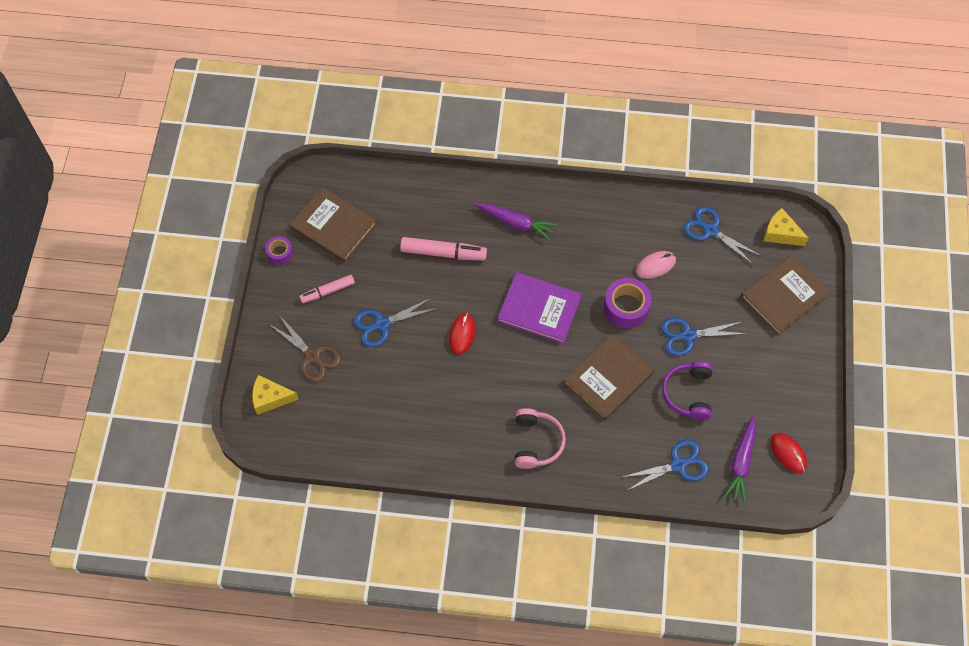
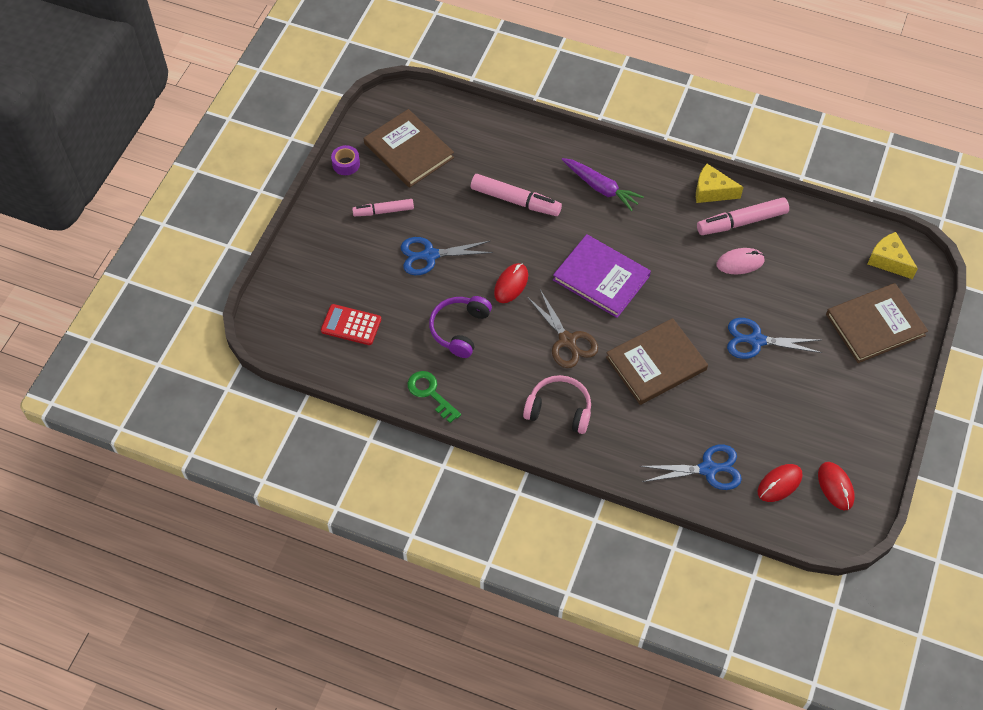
camera: 15 degrees right, 5 degrees down
(270, 398) = (292, 301): yellow cheese -> yellow cheese (712, 191)
(313, 356) = (349, 270): brown scissors -> brown scissors (567, 341)
(330, 408) = (351, 325): none -> red calculator
(420, 455) = (430, 393): none -> green key
(536, 442) = (559, 409): pink headphones -> pink headphones turned 90 degrees counterclockwise
(626, 307) = (696, 297): purple tape -> none
(647, 227) = (741, 222): none -> pink marker
(688, 393) = (740, 399): purple headphones -> purple headphones (459, 329)
(710, 230) = (810, 240): blue scissors -> none
(741, 462) = (779, 484): purple carrot -> red mouse

